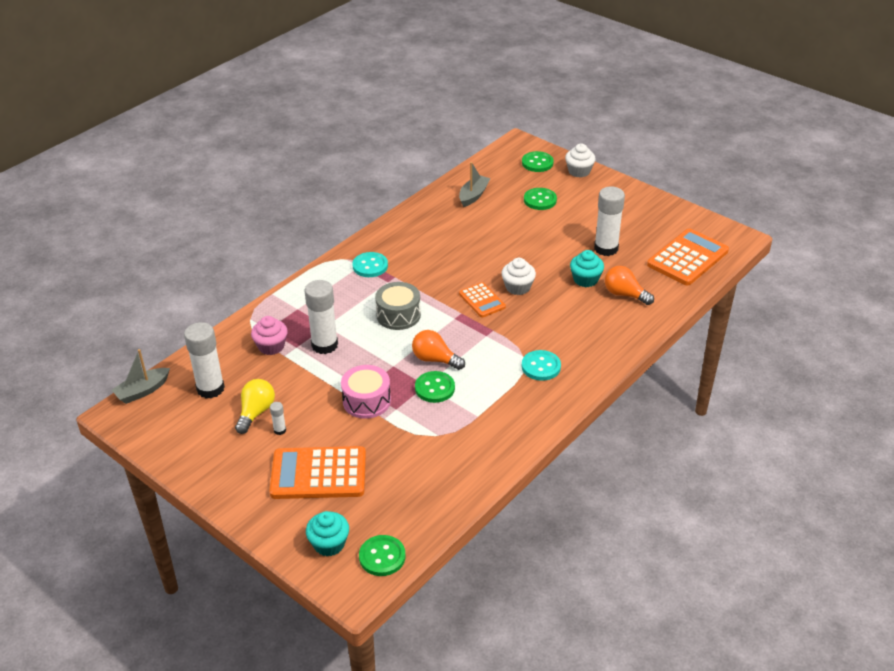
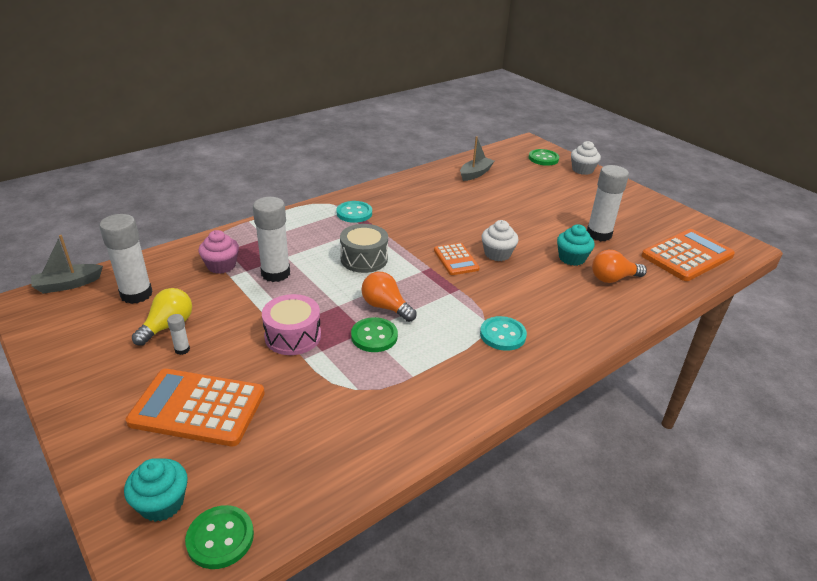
camera: 10 degrees right, 5 degrees down
(540, 200) = (539, 186): green button -> none
(624, 294) = (613, 278): orange light bulb -> orange light bulb turned 60 degrees counterclockwise

